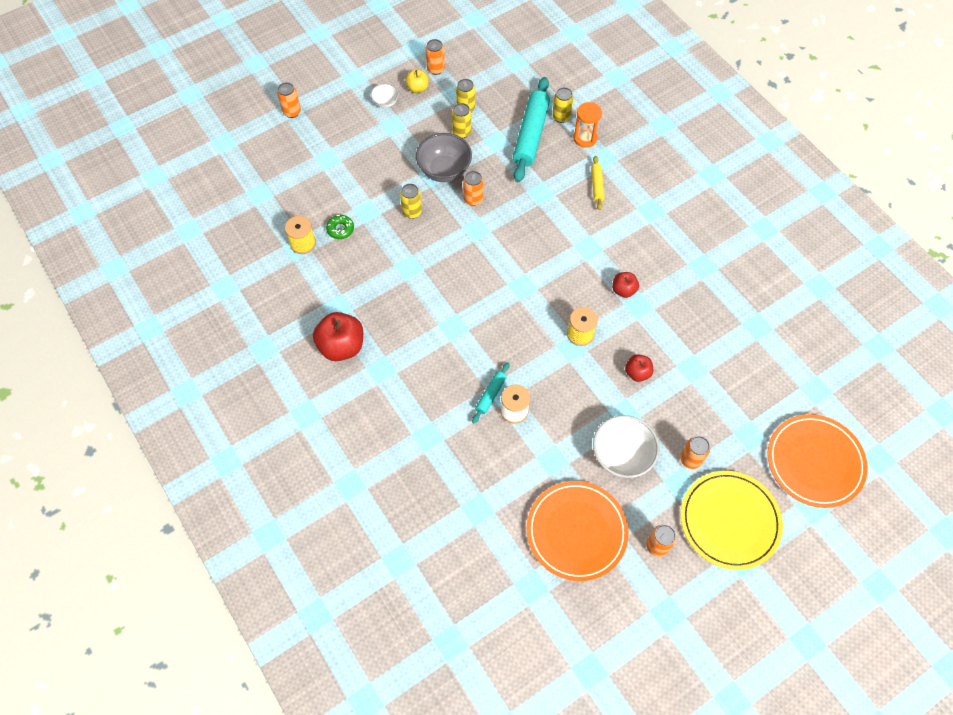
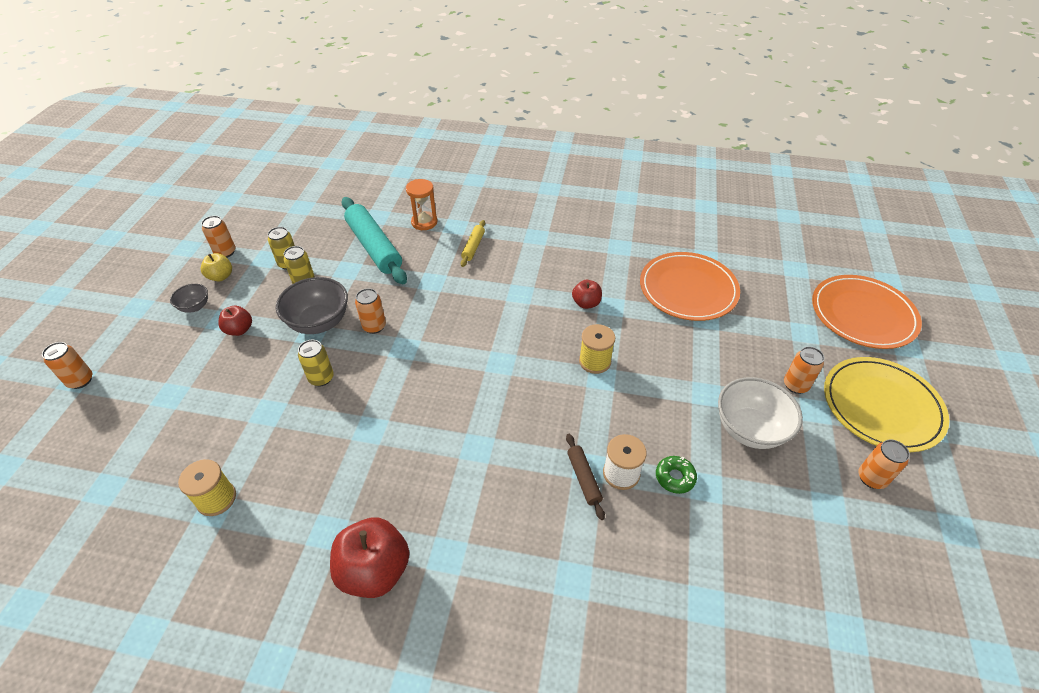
camera: 45 degrees left, 15 degrees down
(340, 229) = (252, 450): green donut -> green donut (675, 477)
(385, 102) = (195, 307): white bowl -> grey bowl
(490, 394) = (583, 478): turquoise rolling pin -> brown rolling pin
(561, 117) = (386, 220): yellow can -> none
(576, 531) = (806, 532): orange plate -> orange plate (688, 289)
(597, 185) = (473, 247): yellow rolling pin -> yellow rolling pin turned 60 degrees clockwise
(637, 373) = (674, 354): red apple -> red apple (239, 330)

